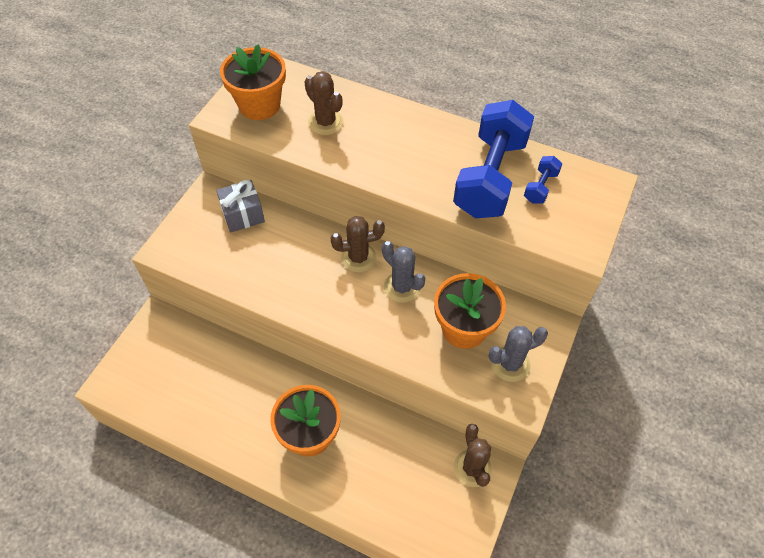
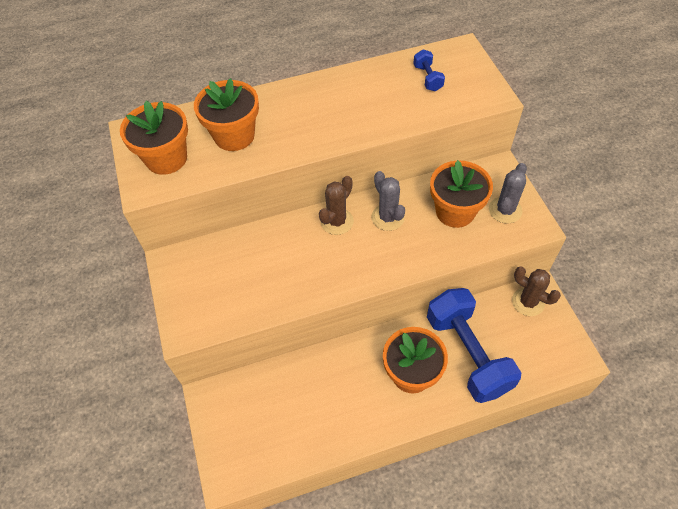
camera: 40 degrees left, 0 degrees up
(243, 215) = (217, 258): grey gift -> none
(325, 122) = (234, 136): brown cactus -> orange flower pot
(402, 287) = (387, 217): grey cactus -> grey cactus turned 60 degrees clockwise
(490, 177) = (390, 93): blue dumbbell -> blue dumbbell (467, 353)

